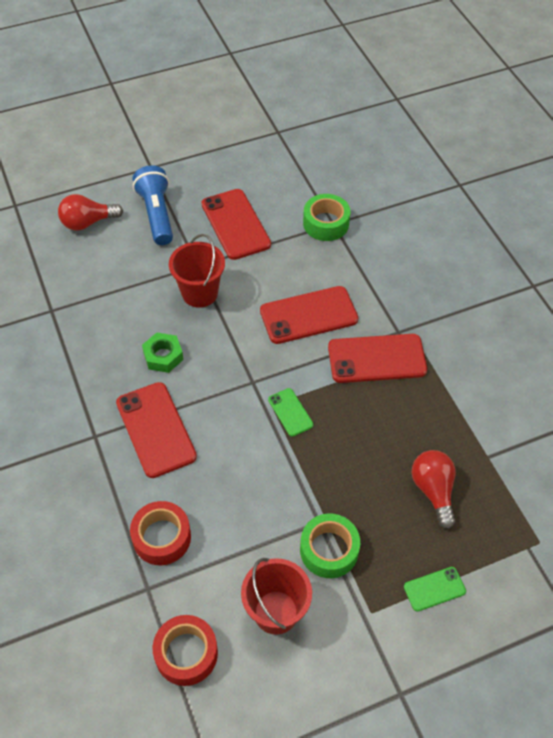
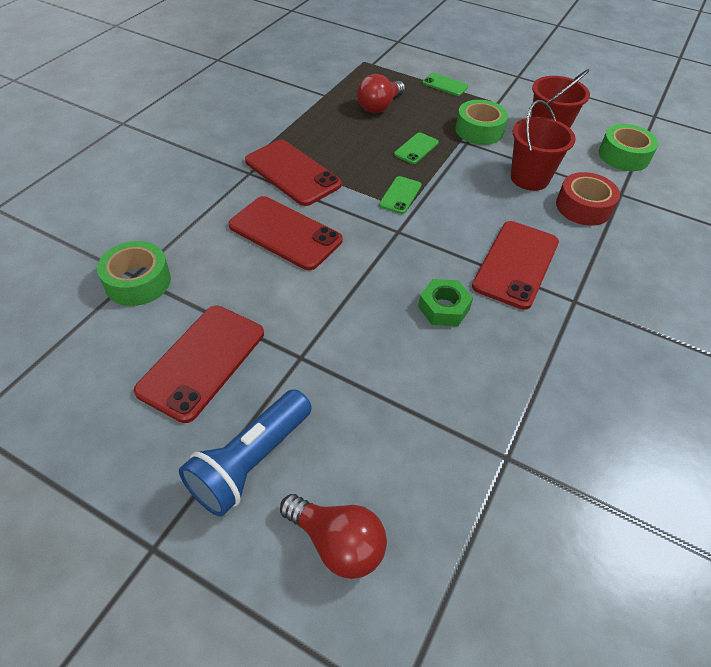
camera: 130 degrees left, 5 degrees down
(186, 653) = (623, 156): red tape -> green tape
(199, 293) = (338, 329): red bucket -> red bucket (529, 178)
(342, 471) = (416, 148): none -> green phone

